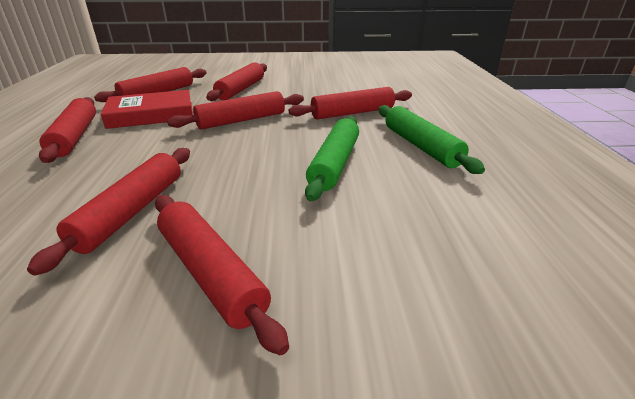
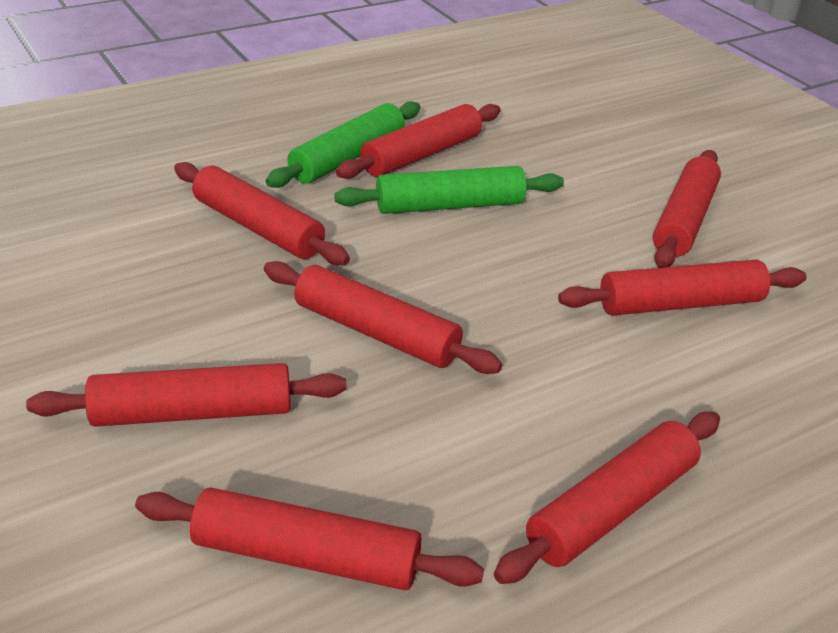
camera: 120 degrees left, 5 degrees up
(151, 115) = (440, 469): red book -> none
(414, 172) = (422, 155): none -> red rolling pin

